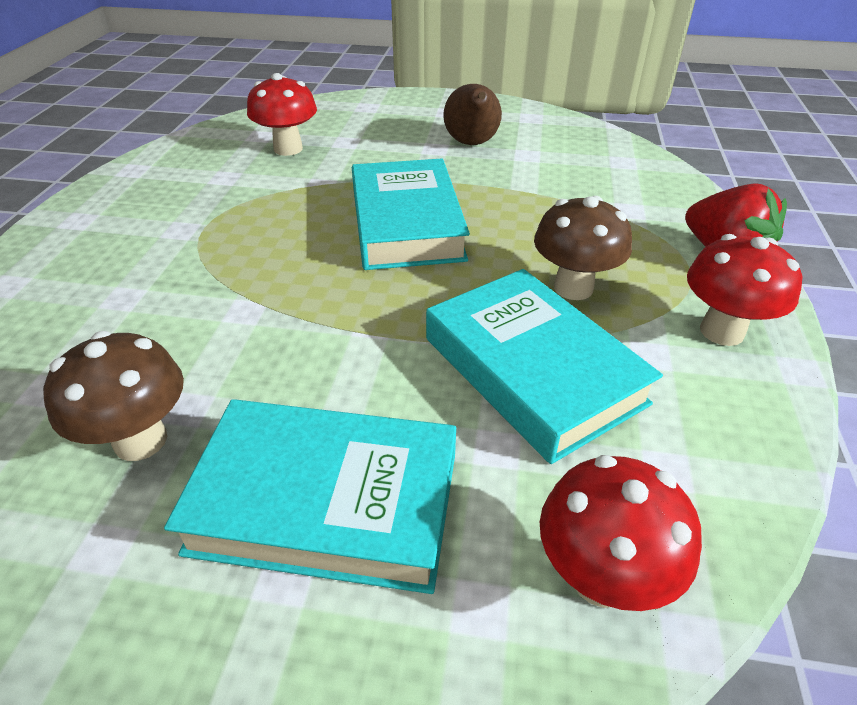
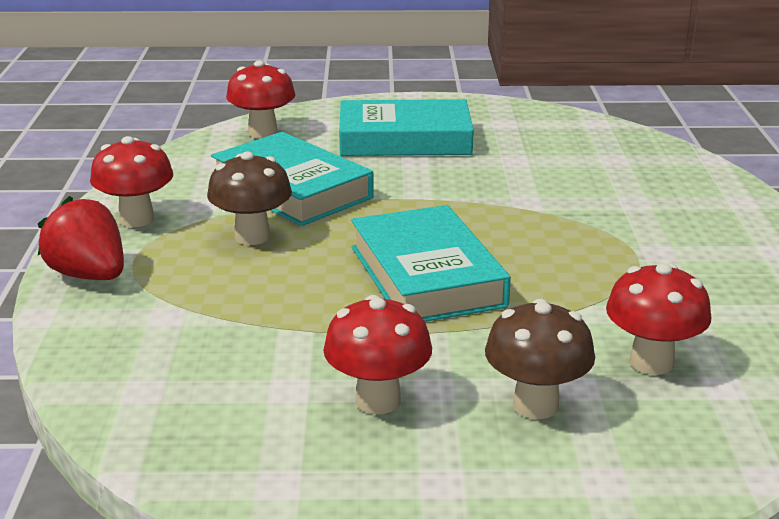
camera: 170 degrees right, 15 degrees down
(140, 440) = (526, 148): brown mushroom -> brown mushroom (535, 405)
(472, 144) = (378, 400): brown pear -> red mushroom

